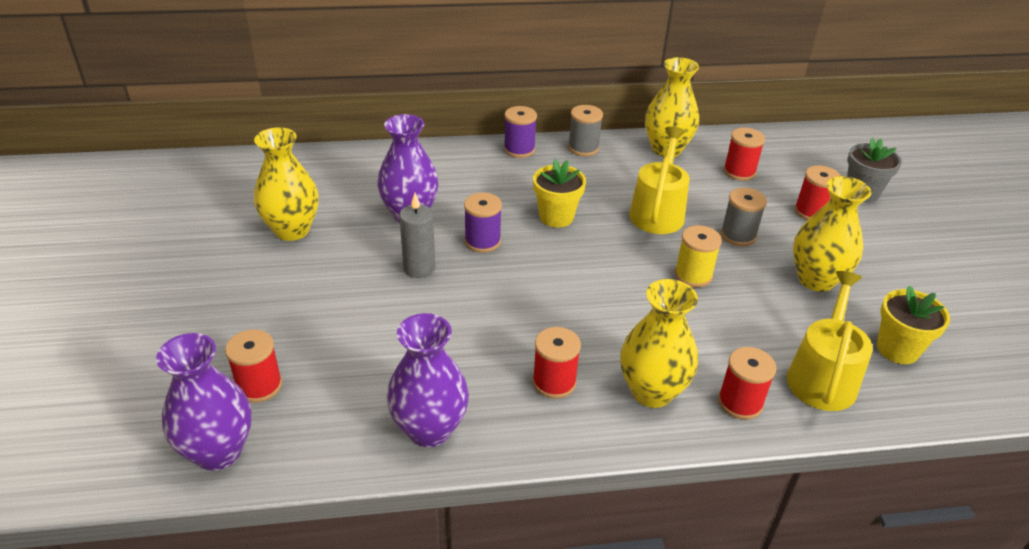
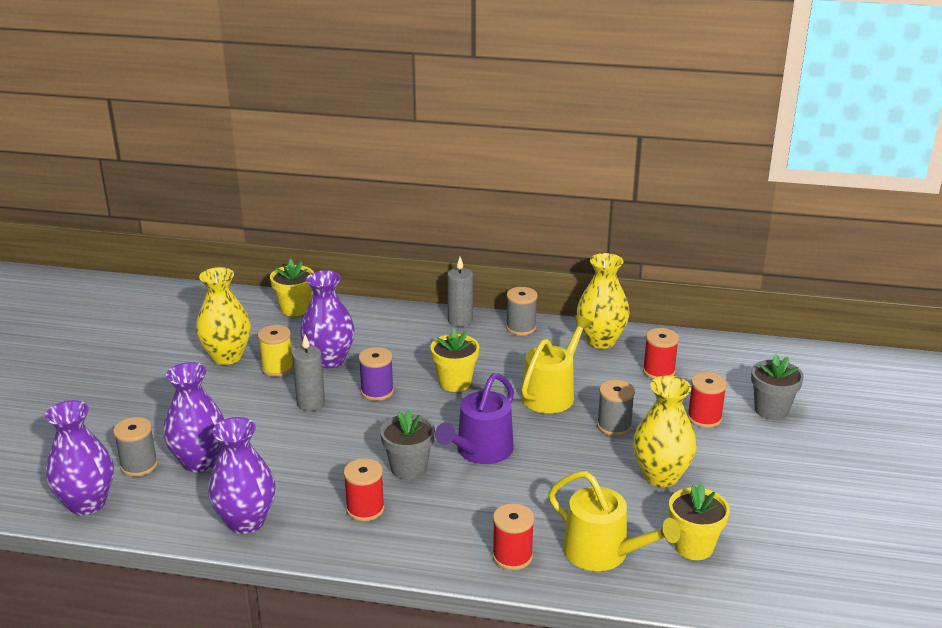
camera: 20 degrees right, 10 degrees down
(259, 386) = (139, 465): red spool -> grey spool
(331, 365) = (199, 461): none -> purple vase
(338, 163) = (295, 309): none -> yellow flower pot
(519, 149) = (460, 320): purple spool -> grey candle
(570, 323) = (409, 468): none -> grey flower pot
(630, 288) = (480, 451): none -> purple watering can
(651, 392) = (441, 532): yellow vase -> none
(693, 275) = (545, 451): yellow spool -> yellow spool (277, 368)
(822, 376) = (603, 553): yellow watering can -> yellow watering can turned 90 degrees clockwise

